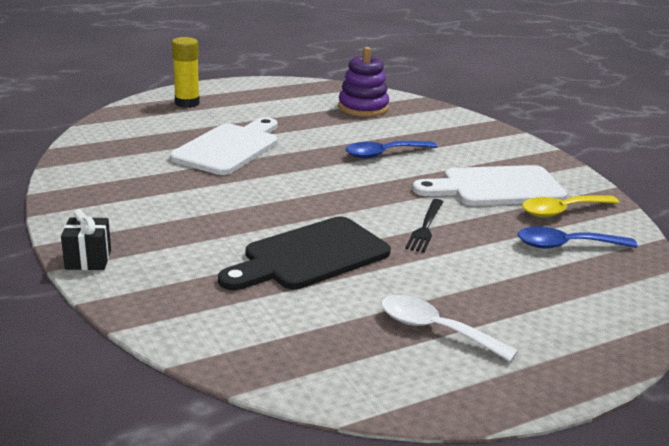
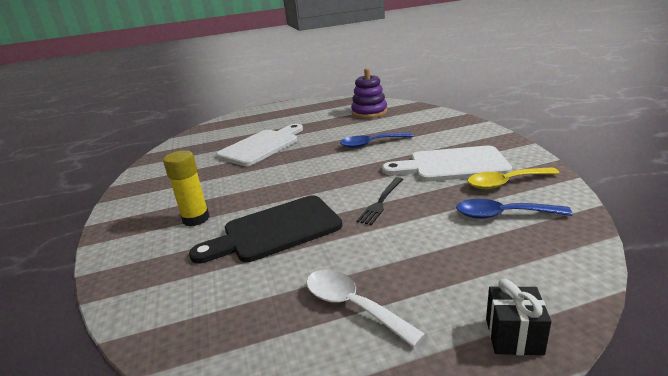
camera: 15 degrees right, 0 degrees up
(88, 260) = (110, 237): black gift -> black gift (514, 336)
(187, 103) = (251, 118): yellow glue stick -> yellow glue stick (196, 219)

